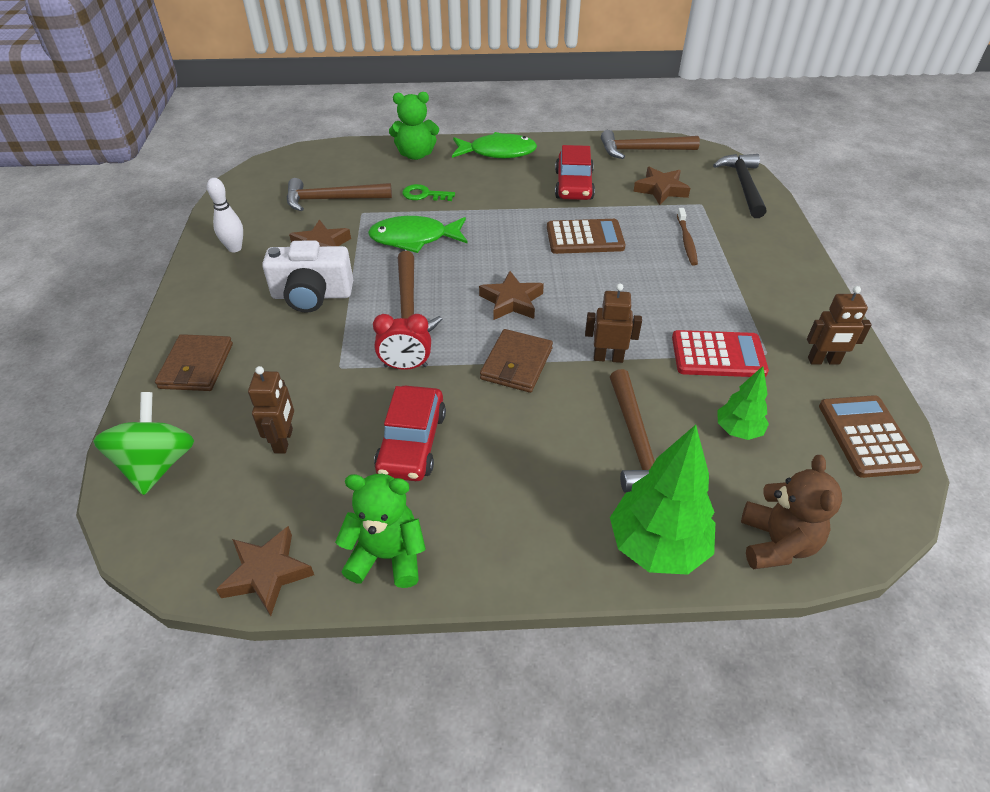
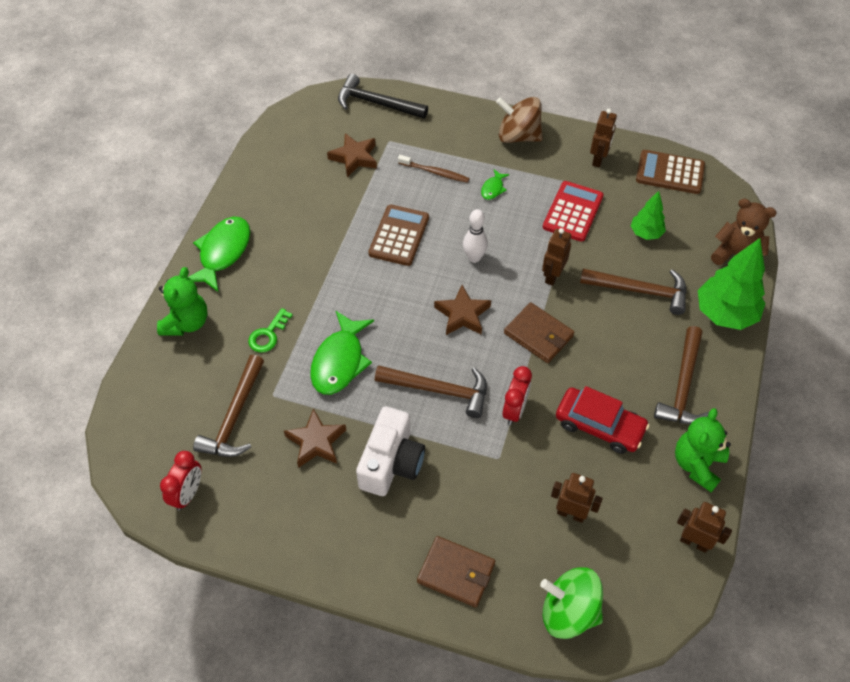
camera: 70 degrees left, 10 degrees up
(235, 248) = (281, 521): white bowling pin -> white bowling pin (474, 258)
(251, 197) = (188, 494): none -> red clock
(267, 573) = (694, 542): brown star -> brown robot
(573, 185) = (314, 214): red car -> none
(642, 150) = (283, 144): brown hammer -> brown hammer (682, 386)
(699, 285) = (493, 188): none -> green fish
(794, 287) = (518, 136): none -> brown spinning top

